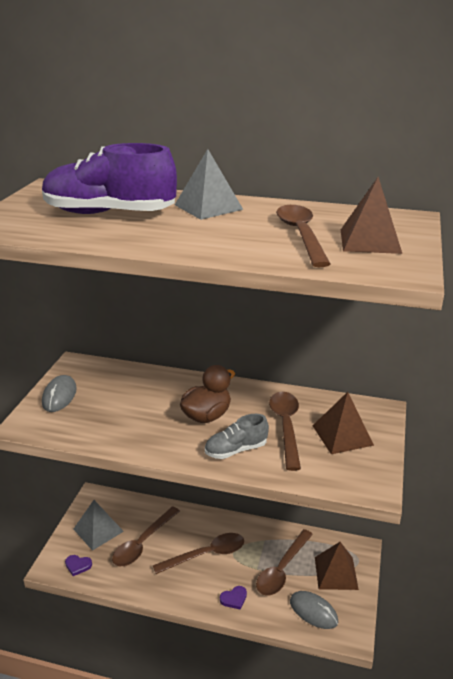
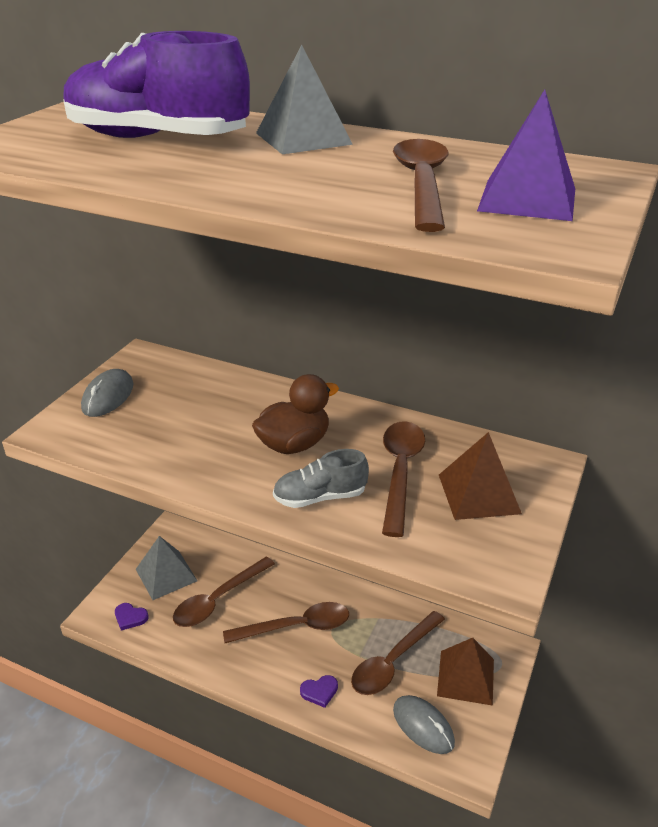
camera: 10 degrees right, 5 degrees up
(370, 241) = (527, 199): brown pyramid -> purple pyramid

